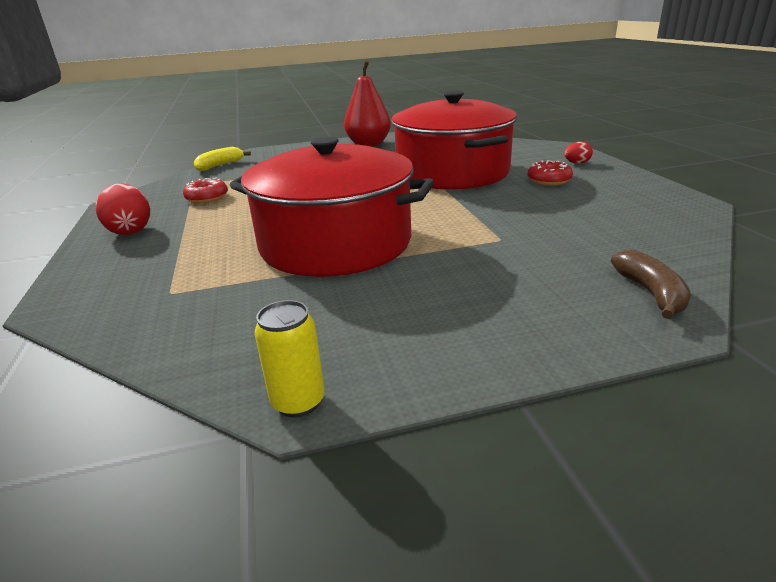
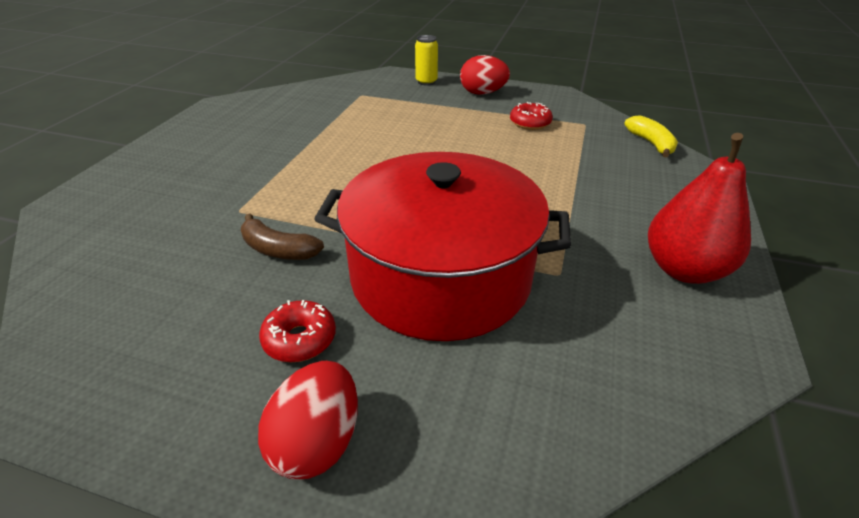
camera: 120 degrees right, 10 degrees up
(298, 402) = (219, 104): yellow can -> yellow can (426, 82)
(335, 243) = (348, 147): red pot -> none
(576, 163) = (317, 441): red egg -> red egg, size x1.81
(651, 293) = (79, 223): brown banana -> brown banana (278, 249)

